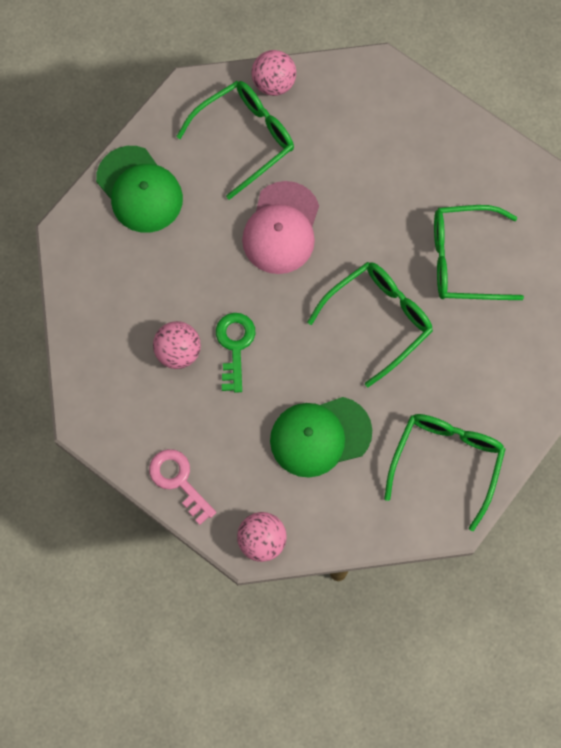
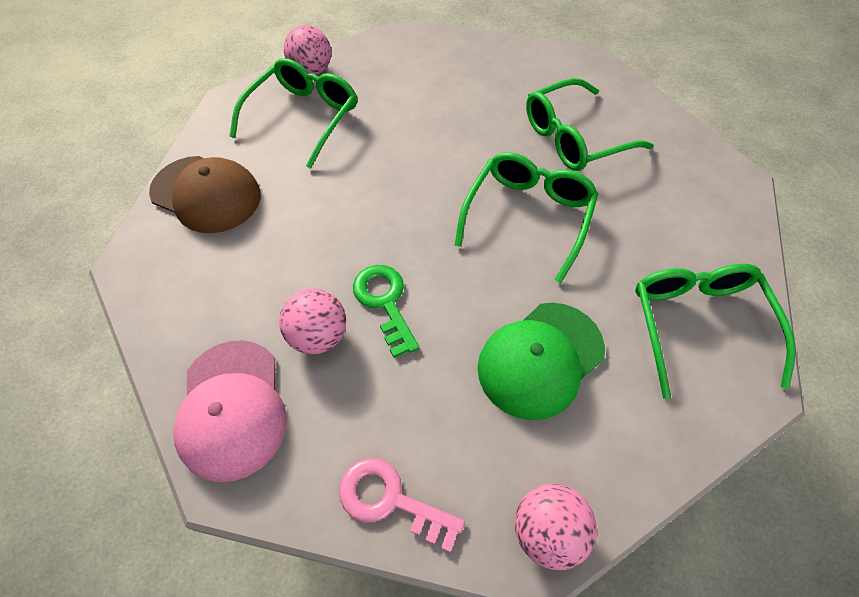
camera: 25 degrees left, 15 degrees down
(139, 190) = (206, 194): green cap -> brown cap
(281, 228) = (379, 175): pink cap -> pink cap (232, 409)

